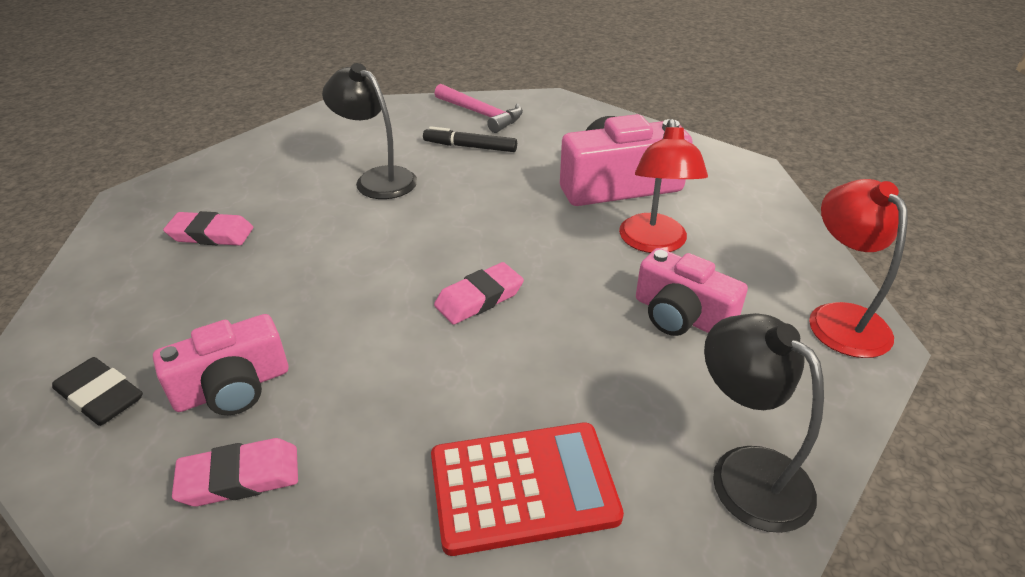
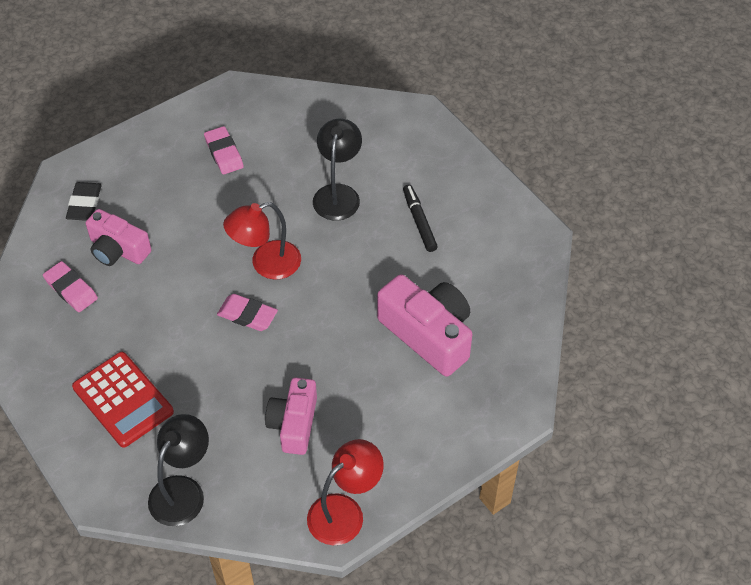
camera: 60 degrees right, 15 degrees up
(481, 114) = (476, 202): pink hammer -> none
(654, 243) = (365, 383): red lamp -> red lamp (266, 264)

